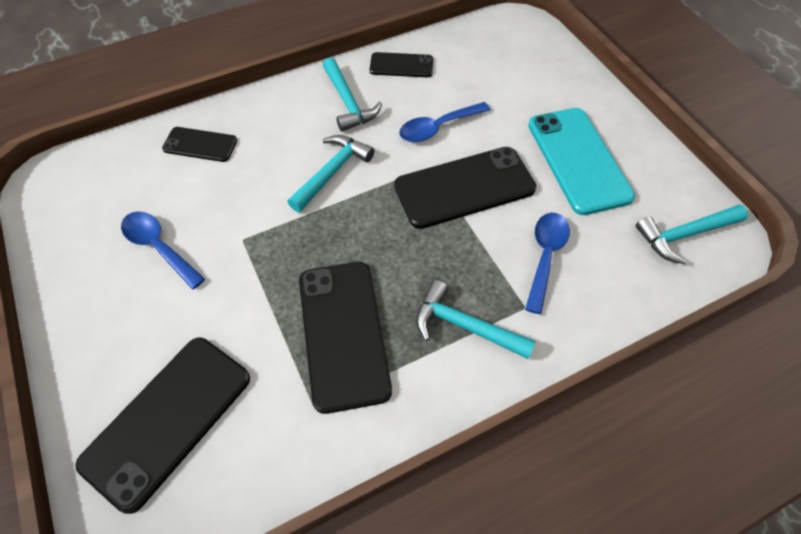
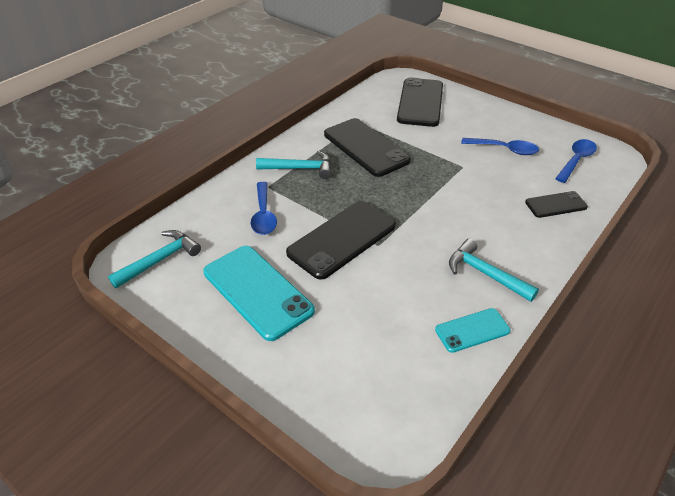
camera: 155 degrees right, 15 degrees down
(332, 172) = (446, 218): turquoise hammer -> none
(401, 65) = (472, 330): black phone -> turquoise phone
(438, 128) = (392, 278): blue spoon -> blue spoon (576, 160)

